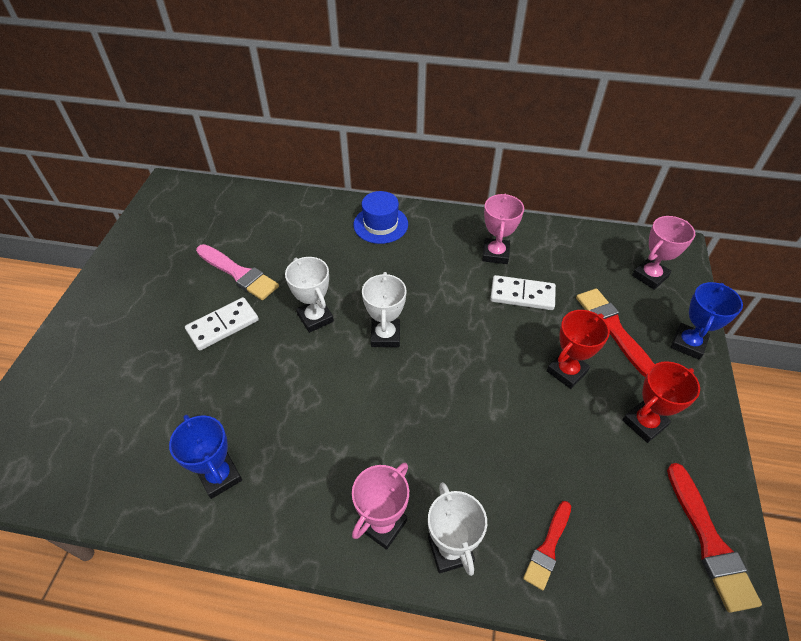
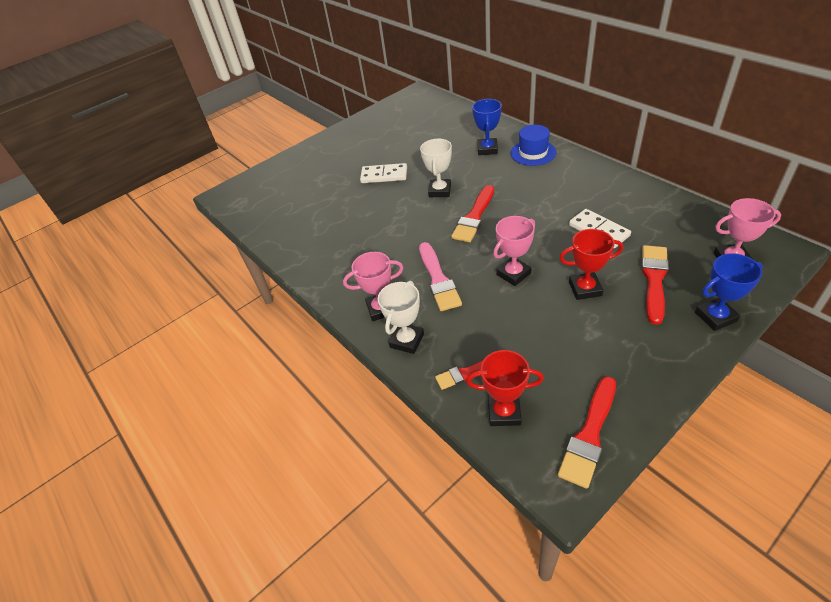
camera: 45 degrees right, 5 degrees down
(220, 476) = (320, 246): blue trophy -> blue trophy (487, 149)
(238, 273) = (416, 152): pink brush -> pink brush (438, 279)
(385, 335) = (474, 217): white trophy -> red brush
(495, 254) = (604, 198): pink trophy -> pink trophy (513, 274)
(644, 423) = (615, 345): red trophy -> red trophy (504, 412)

